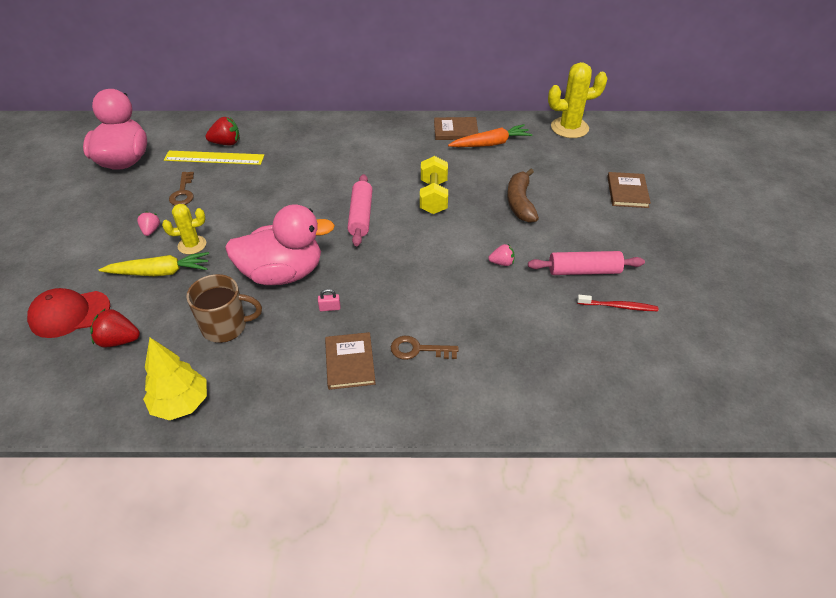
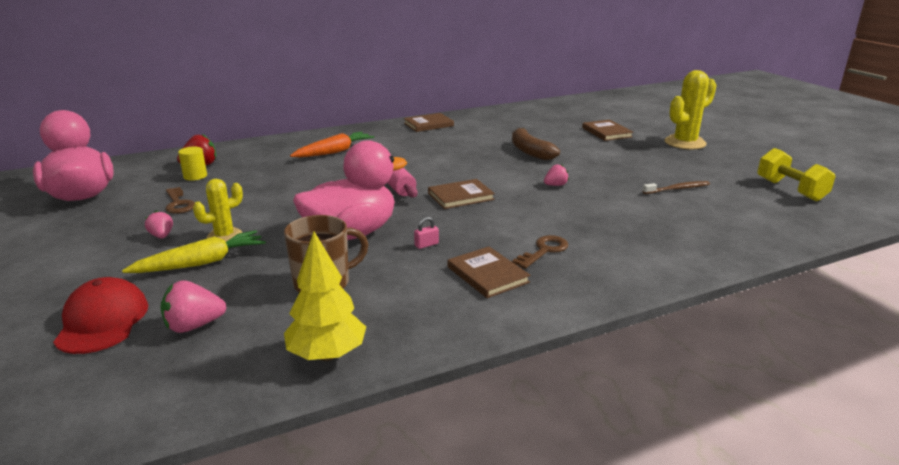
camera: 25 degrees left, 20 degrees down
(69, 314) = (102, 321): red cap -> red cap turned 120 degrees clockwise
(119, 340) = (194, 326): red strawberry -> pink strawberry
(214, 158) = (195, 176): yellow ruler -> yellow cylinder
(404, 252) = (460, 196): none -> brown book
(418, 350) = (544, 250): brown key -> brown key turned 150 degrees clockwise
(433, 197) = (451, 161): yellow dumbbell -> yellow dumbbell (790, 190)
(490, 144) = (467, 126): orange carrot -> orange carrot (334, 152)
(569, 128) = (522, 110): yellow cactus -> yellow cactus (685, 143)
(584, 271) = (626, 176): pink rolling pin -> none
(618, 306) = (677, 189): red toothbrush -> brown toothbrush

